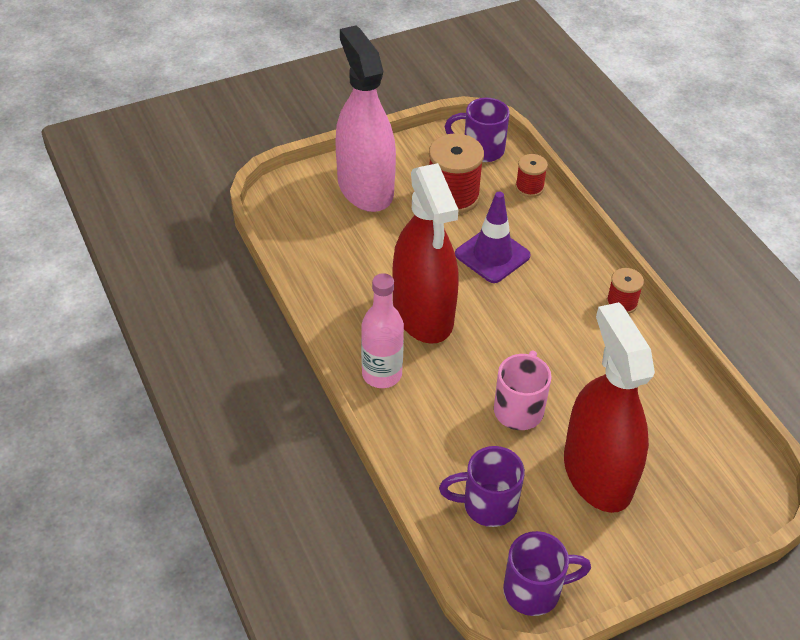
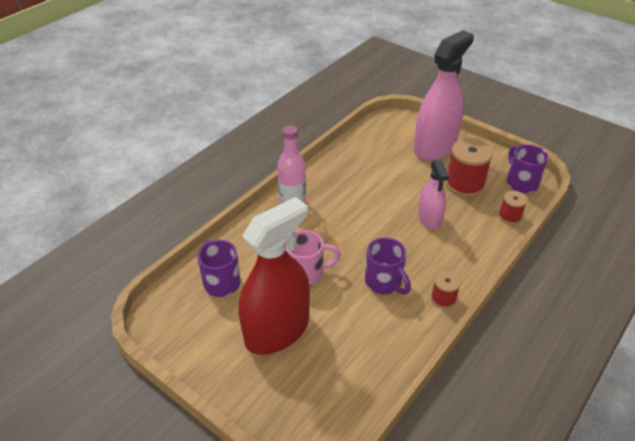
camera: 65 degrees right, 5 degrees down
(423, 313) = (353, 204): red spray bottle -> none
(492, 255) = (429, 219): purple traffic cone -> pink spray bottle
(534, 591) = (166, 326): purple mug -> purple mug (384, 283)

